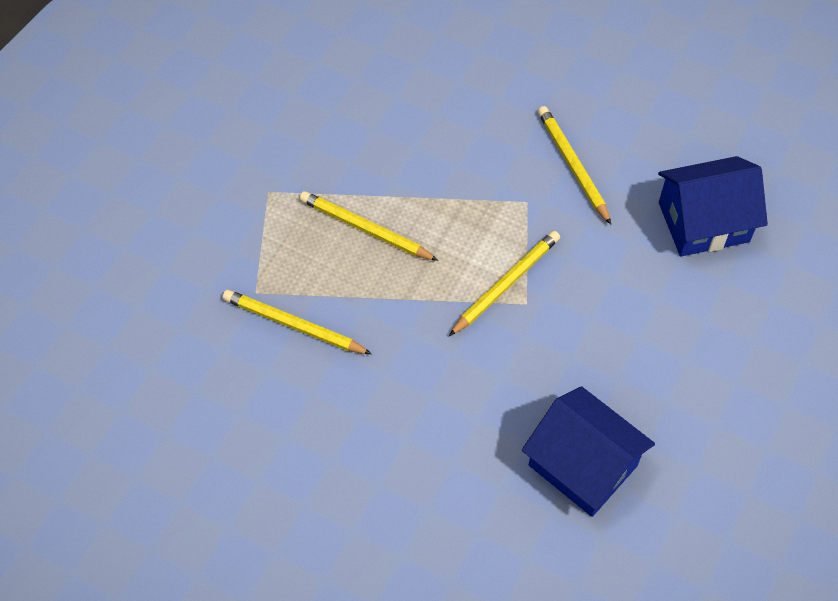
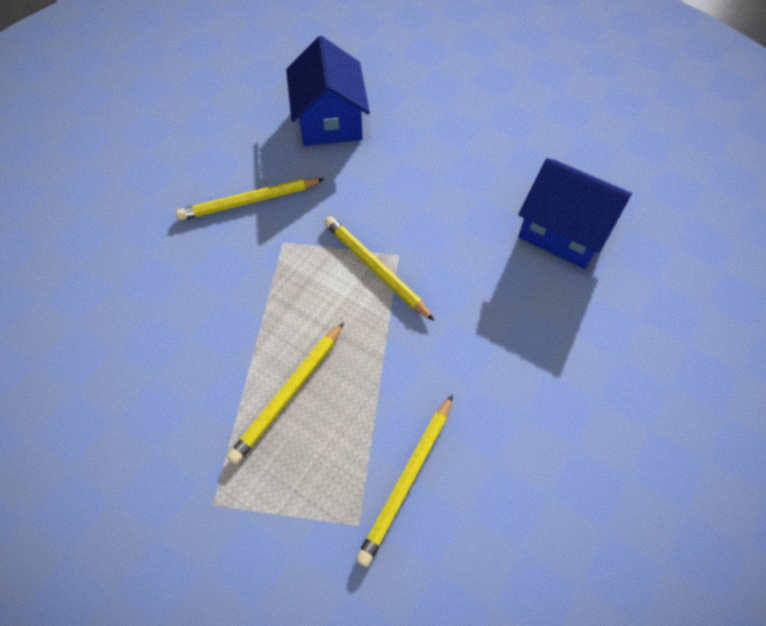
camera: 85 degrees left, 0 degrees up
(583, 465) = (564, 231): blue house -> blue house turned 75 degrees clockwise

